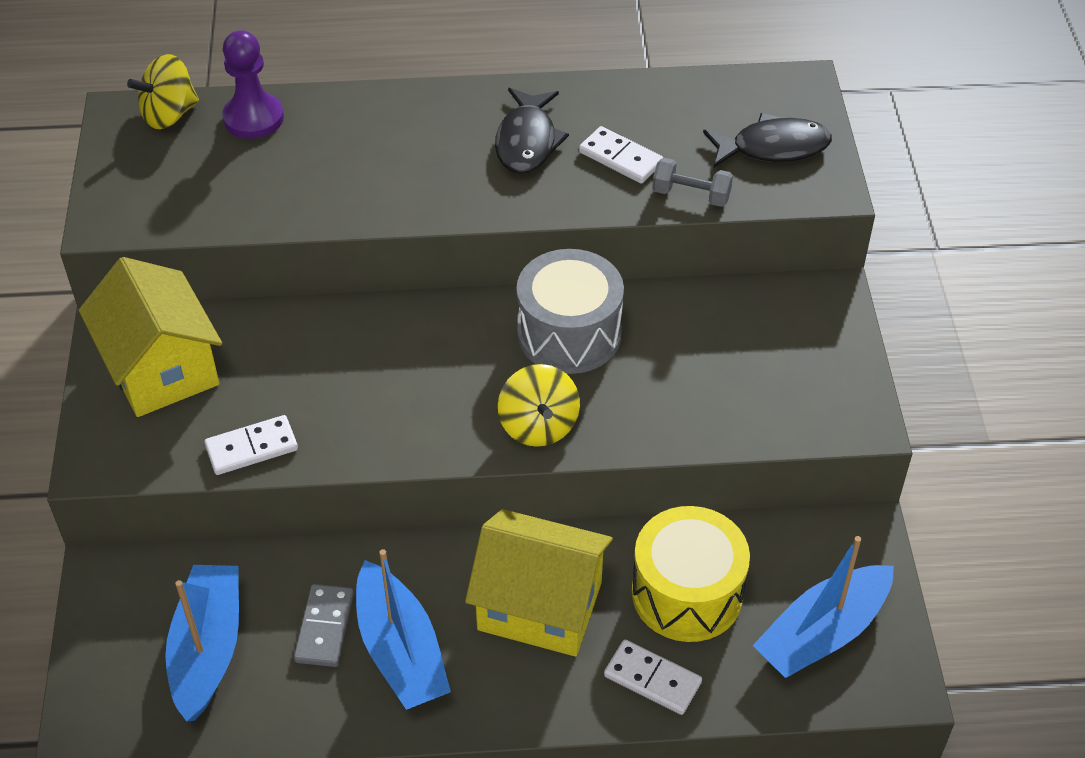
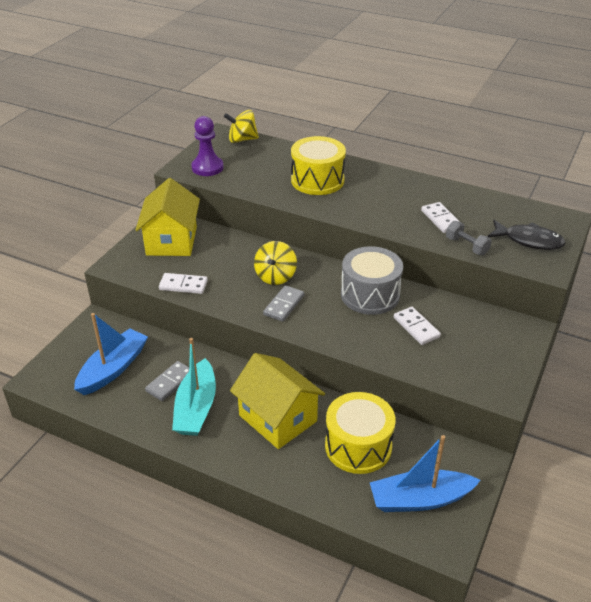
camera: 30 degrees right, 10 degrees down
(253, 118) = (277, 151): purple pawn -> purple pawn (207, 167)
(369, 155) = (317, 180): none -> yellow drum
(400, 651) = (196, 408): blue boat -> turquoise boat
(448, 412) = (284, 305): none -> grey domino
(527, 141) = (398, 198): black fish -> none
(538, 425) = (323, 327): yellow spinning top -> yellow spinning top (275, 276)
(652, 679) = (309, 478): white domino -> white domino (416, 327)

